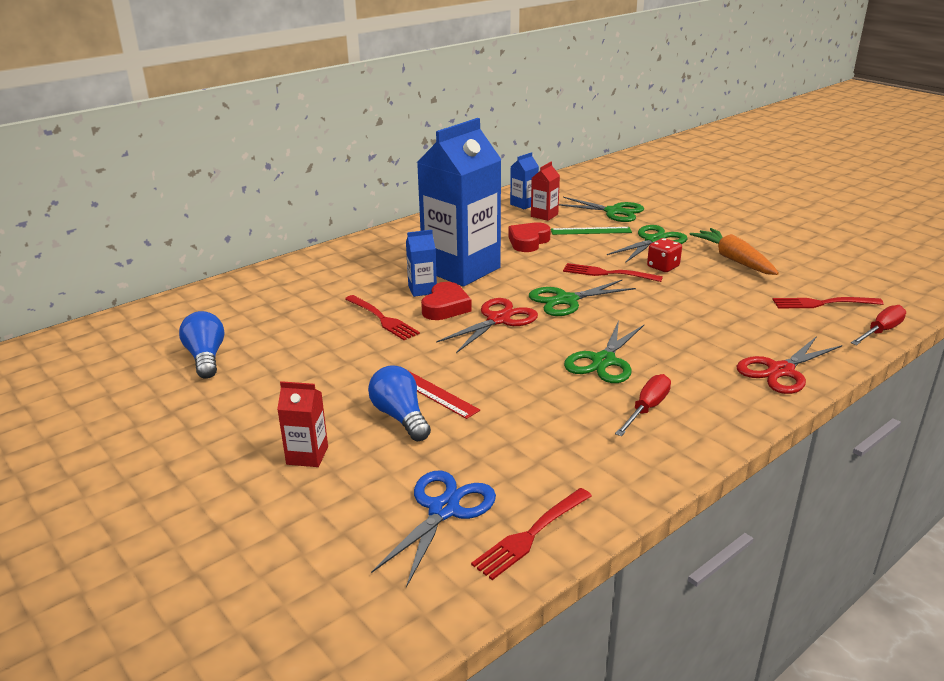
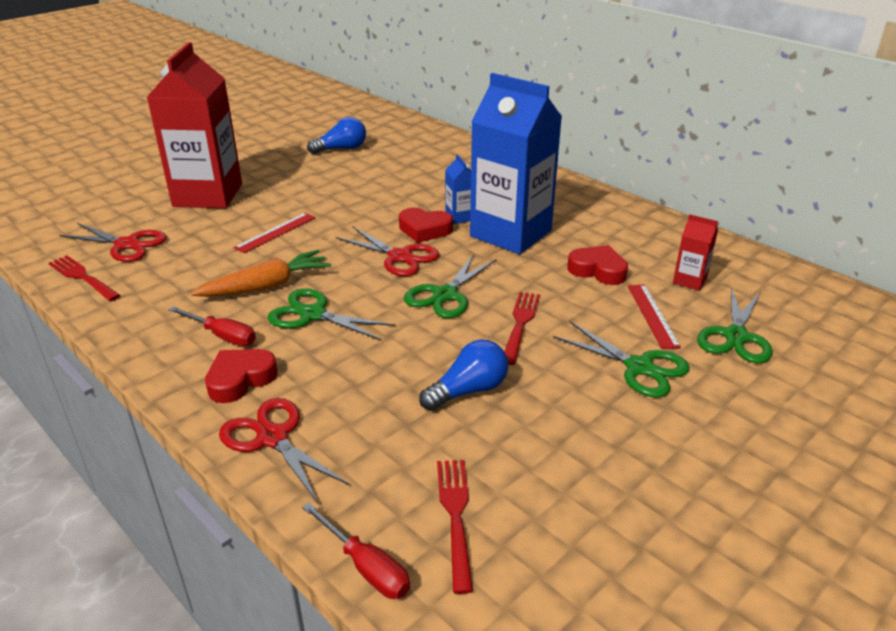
camera: 85 degrees right, 5 degrees up
(307, 455) = (208, 195): red carton -> red carton, size x2.42
(381, 319) = (401, 203): red fork -> none
(400, 417) = (244, 222): blue light bulb -> blue light bulb (468, 390)
(443, 510) = (126, 244): blue scissors -> red scissors
(523, 204) = (721, 265): blue carton -> none
(566, 300) = (445, 295): green scissors -> green scissors turned 120 degrees counterclockwise
(591, 231) = (652, 315): green ruler -> red ruler
(663, 267) = (551, 369): red dice -> none
(712, 392) = (240, 379): none -> red heart
(734, 260) = (594, 440): orange carrot -> orange carrot (266, 286)

